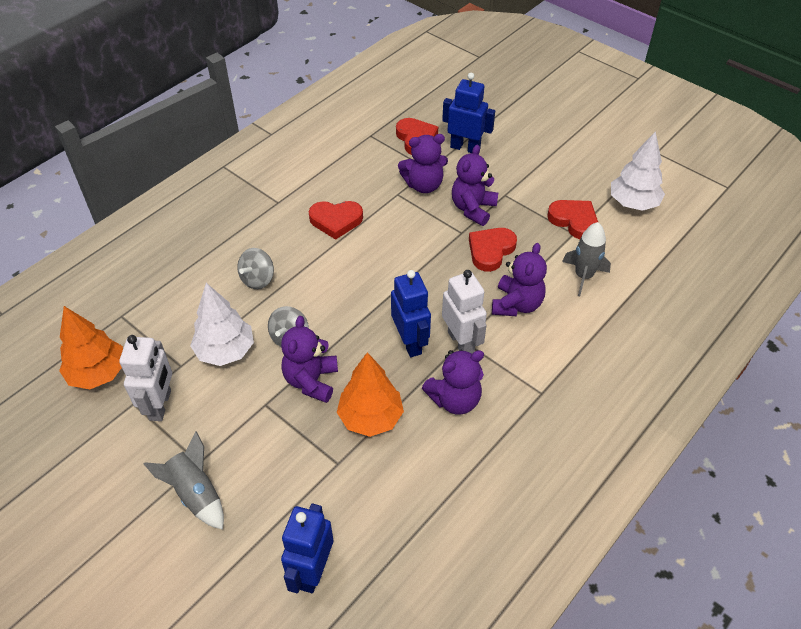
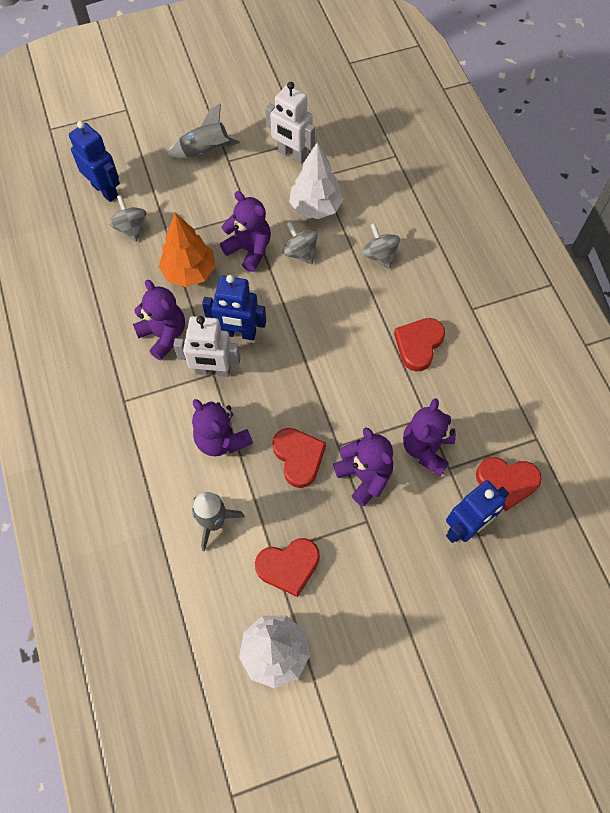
camera: 120 degrees right, 15 degrees up
(98, 373) = (345, 128): orange tree -> none
(350, 507) = (131, 228): none -> grey spinning top
(455, 399) = (164, 335): purple teddy bear -> purple teddy bear turned 135 degrees clockwise

